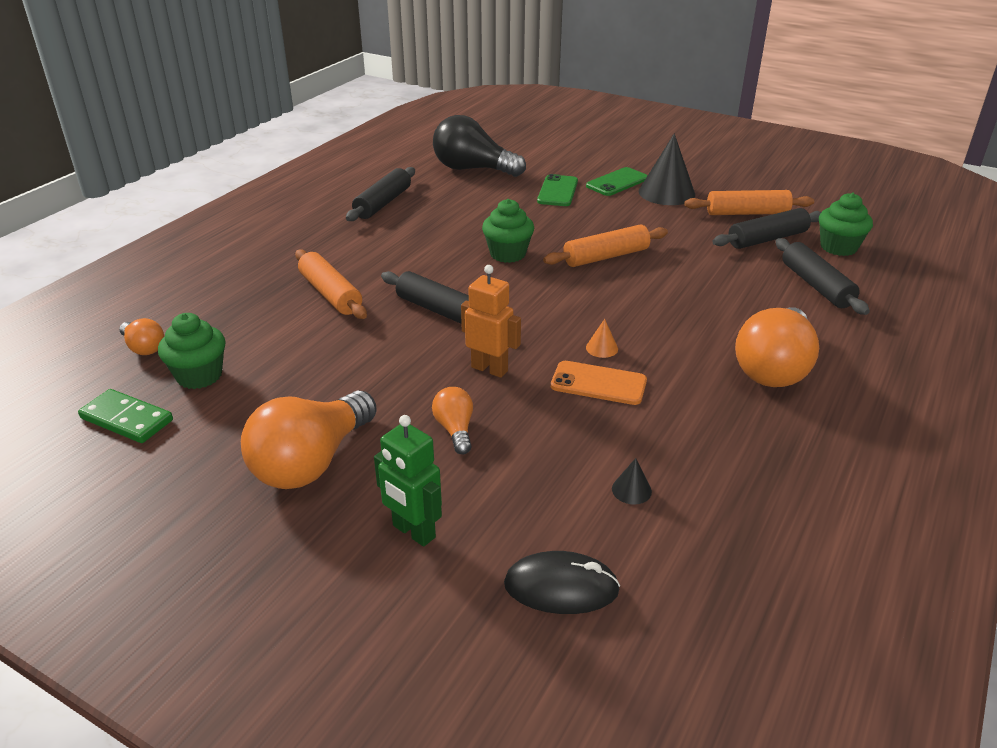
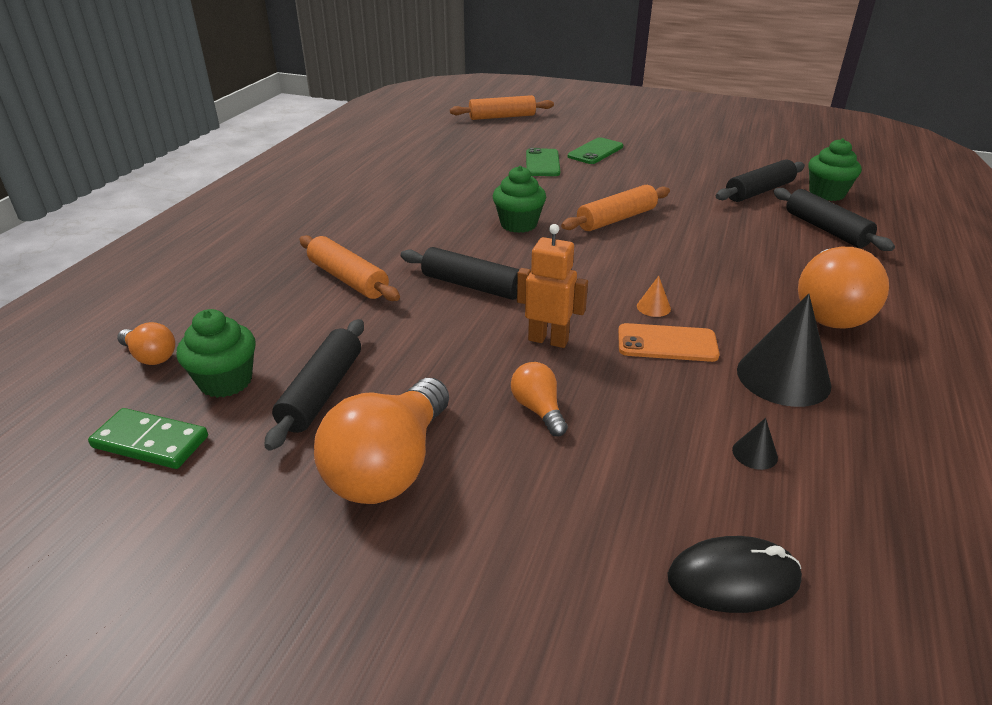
camera: 10 degrees left, 0 degrees up
(383, 203) = (372, 186): black rolling pin -> black rolling pin (321, 392)
(413, 532) = (538, 535): green robot -> none
(473, 169) = (451, 149): black light bulb -> none
(666, 193) = (646, 157): black cone -> black cone (783, 377)
(747, 213) = (729, 170): orange rolling pin -> orange rolling pin (502, 117)

